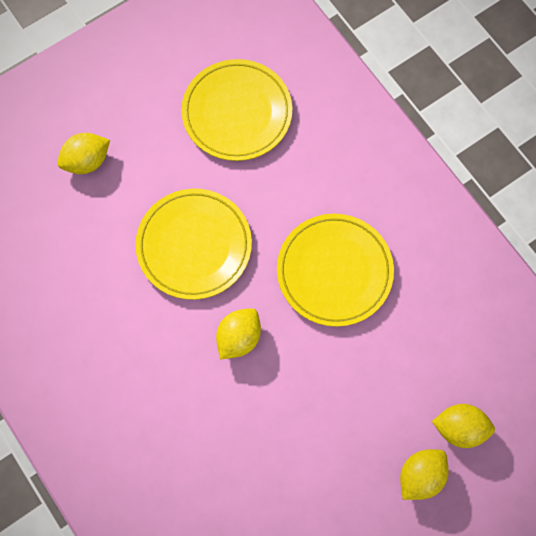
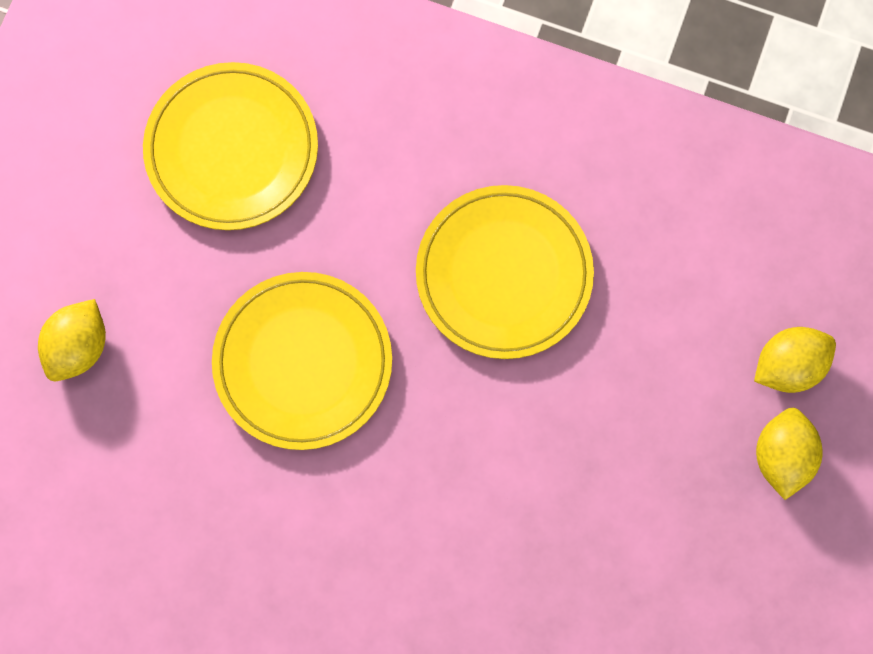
camera: 35 degrees left, 5 degrees up
(239, 337) = (444, 440): yellow lemon -> none

